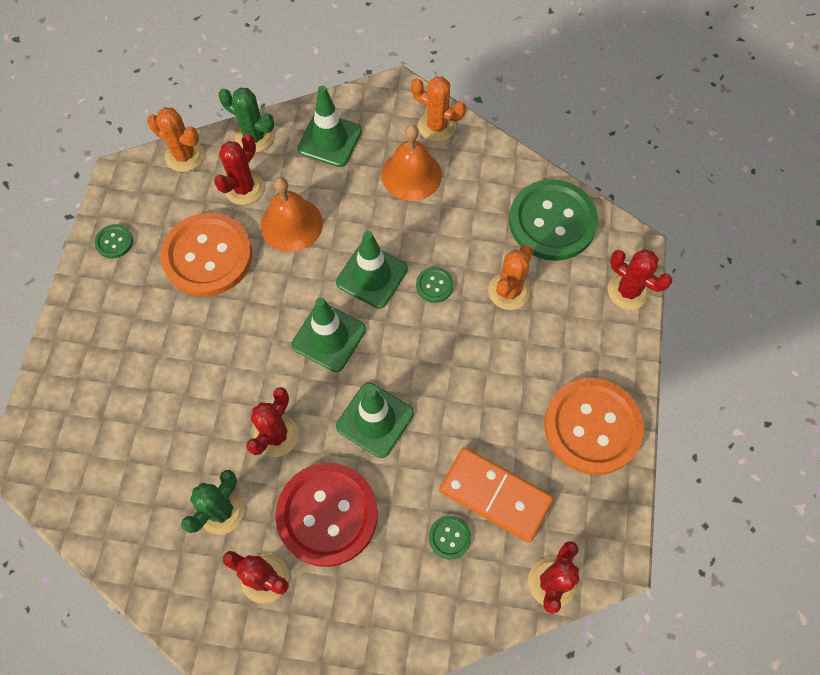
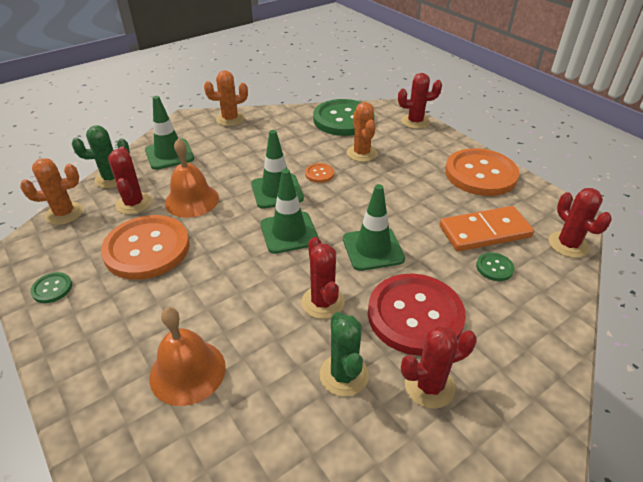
camera: 45 degrees left, 25 degrees down
(411, 175) = (242, 142): orange bell -> orange bell (187, 371)
(434, 285) = (319, 174): green button -> orange button

